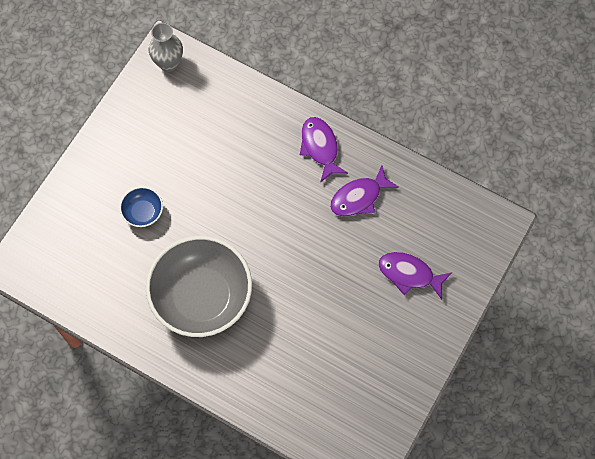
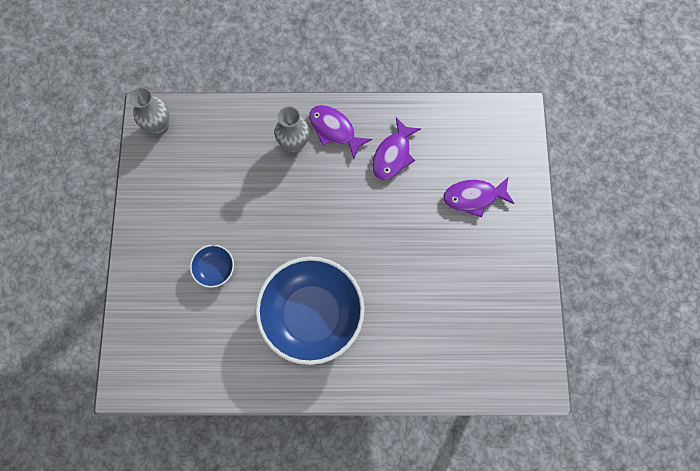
camera: 30 degrees left, 5 degrees up
(201, 297) = (312, 315): grey bowl -> blue bowl
(276, 141) = (294, 144): none -> grey vase

